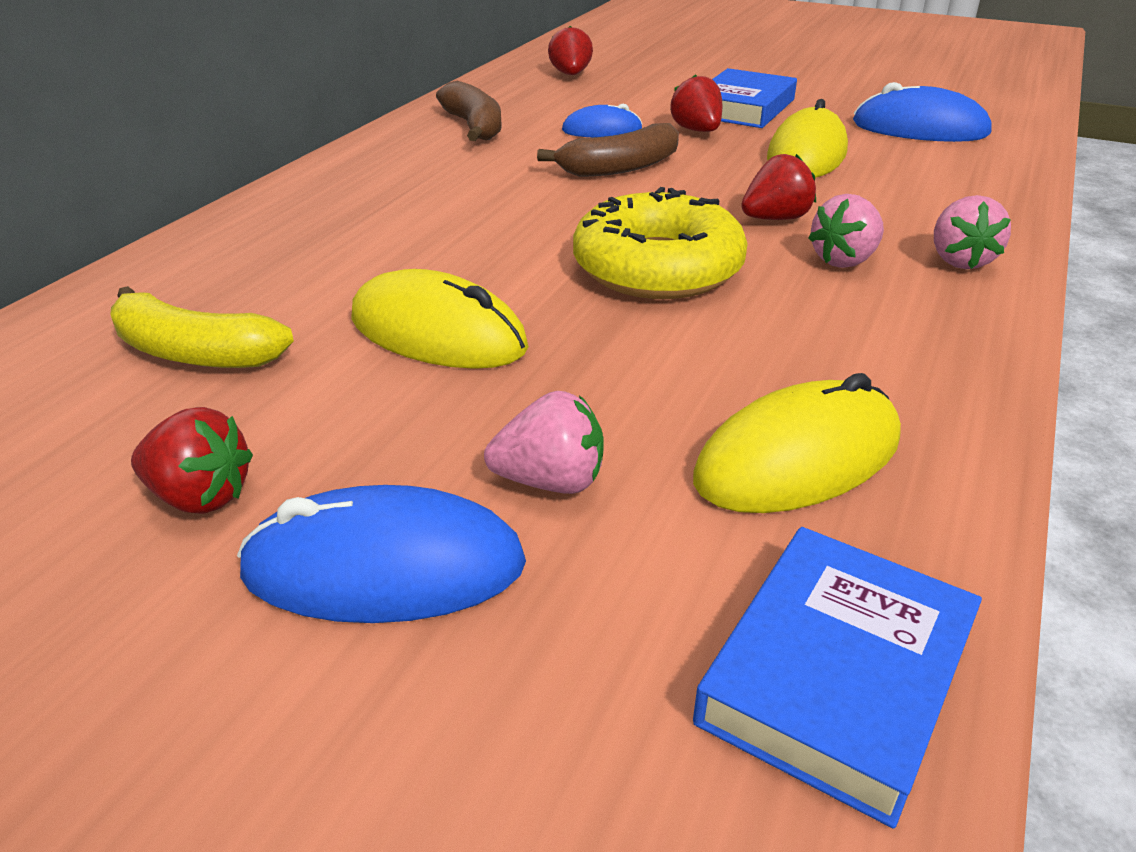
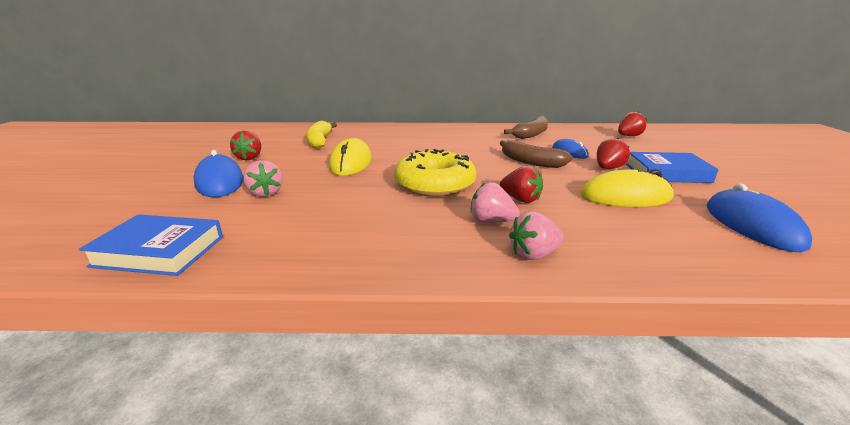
camera: 65 degrees right, 10 degrees down
(798, 458) = (292, 230): yellow mouse -> none

